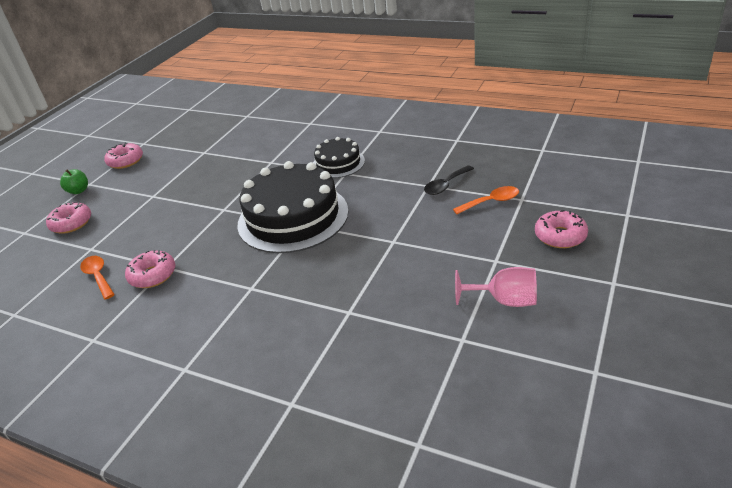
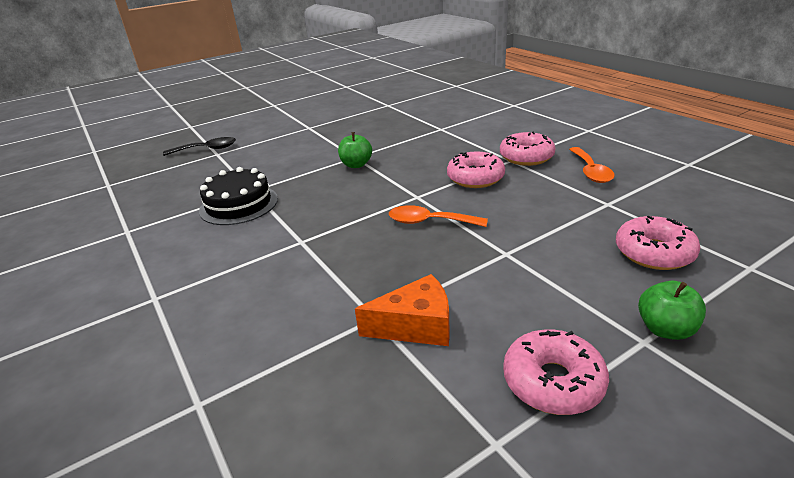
camera: 150 degrees left, 5 degrees down
(184, 156) = (416, 326): none -> orange cheese
(293, 217) = (356, 165): black cake -> green apple
(491, 202) = (208, 130): orange spoon -> orange spoon (429, 222)
(504, 300) = (302, 92): pink goblet -> none
(560, 236) = (220, 105): pink donut -> pink donut (475, 178)

